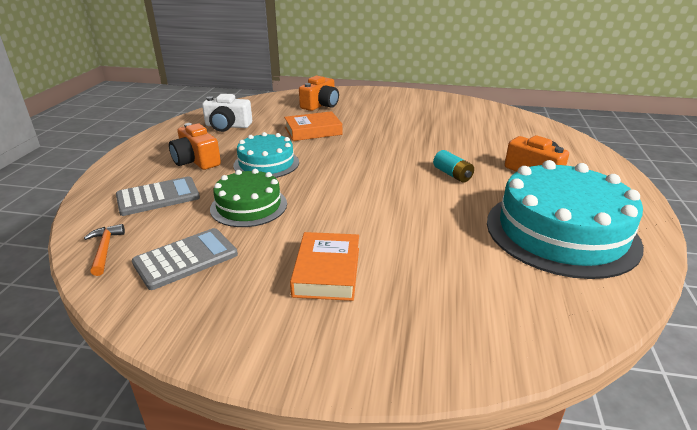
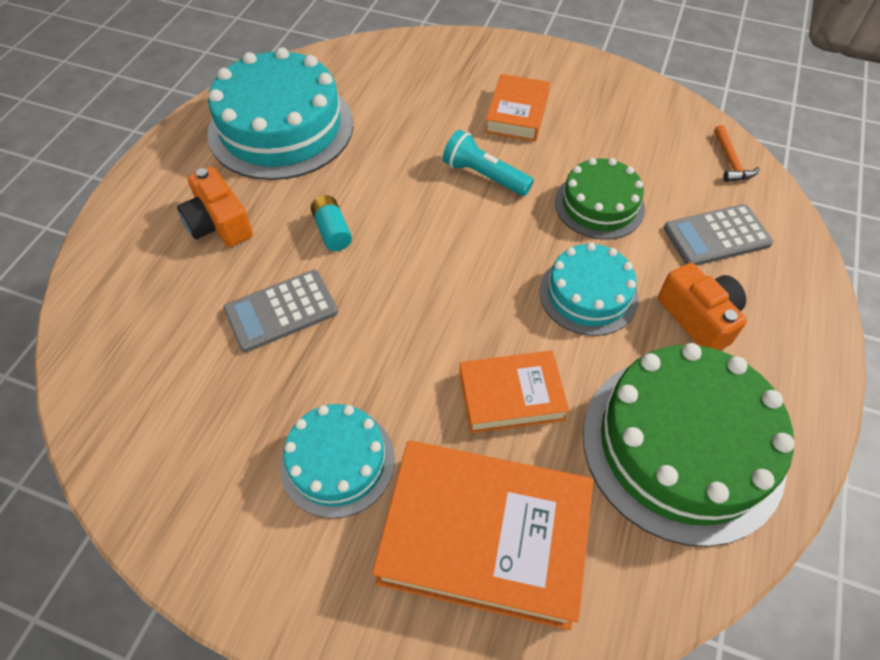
camera: 170 degrees left, 25 degrees up
(186, 259) = (646, 141): grey calculator -> grey calculator (281, 311)
(227, 126) = (682, 446): white camera -> green cake
(320, 105) = (484, 537): orange camera -> orange book
(350, 215) = (484, 176): none -> turquoise flashlight
(390, 113) = (337, 461): none -> turquoise cake

